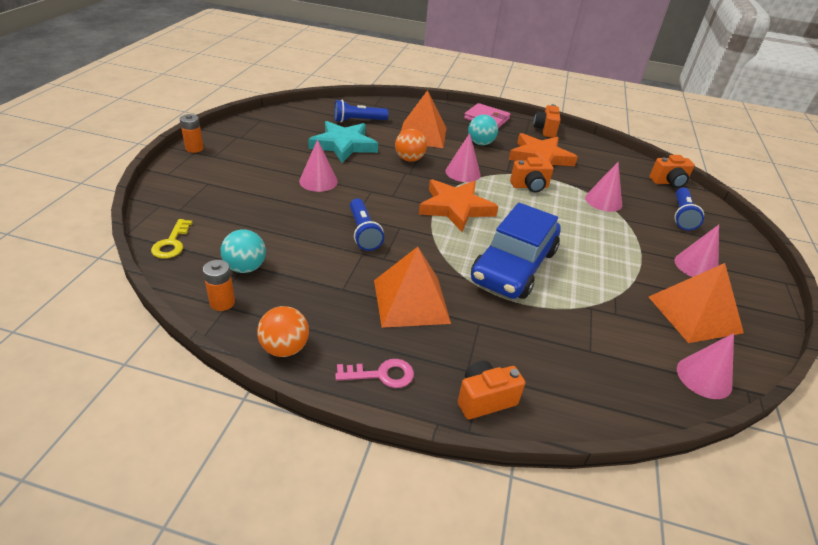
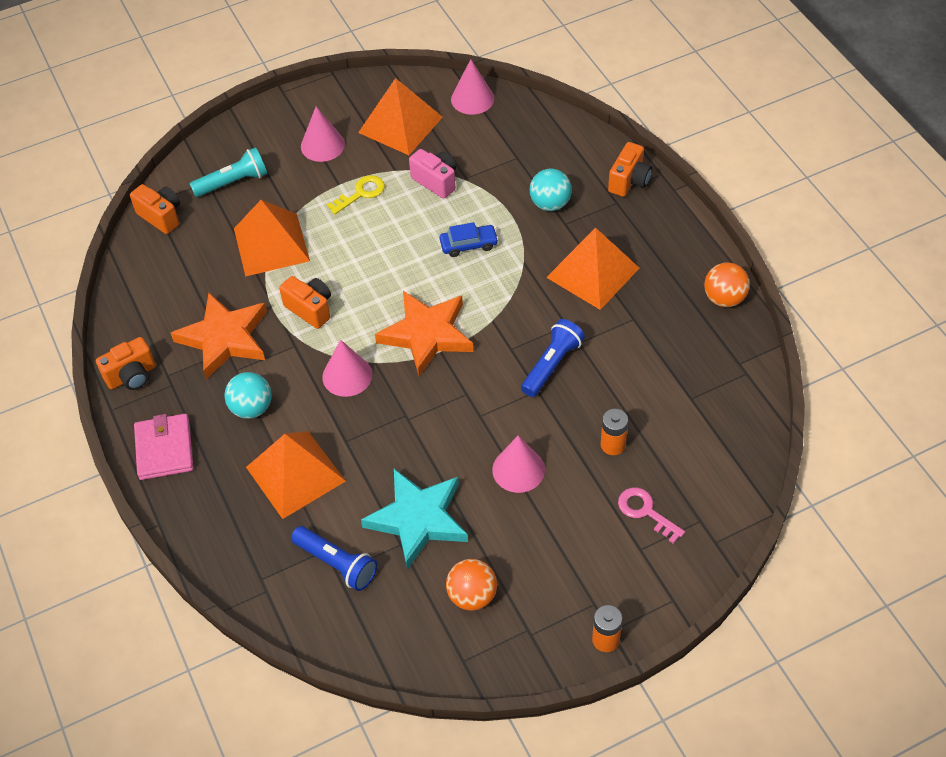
camera: 125 degrees left, 15 degrees up
(172, 243) = (738, 470): yellow key -> yellow key (361, 193)
(222, 302) = (739, 369): orange battery -> orange battery (613, 445)
(245, 268) = (694, 394): turquoise ball -> turquoise ball (550, 204)
(381, 375) = (676, 237): pink key -> pink key (645, 512)
(409, 159) = (374, 438): orange ball -> orange ball (472, 595)
(484, 399) = (629, 181): orange camera -> orange camera turned 90 degrees counterclockwise
(513, 266) = (469, 245): blue car -> blue car, size x0.42
(601, 291) = (436, 181): none -> pink camera
(603, 201) = (271, 244): pink cone -> orange pyramid
(682, 216) = (233, 182): blue flashlight -> turquoise flashlight

